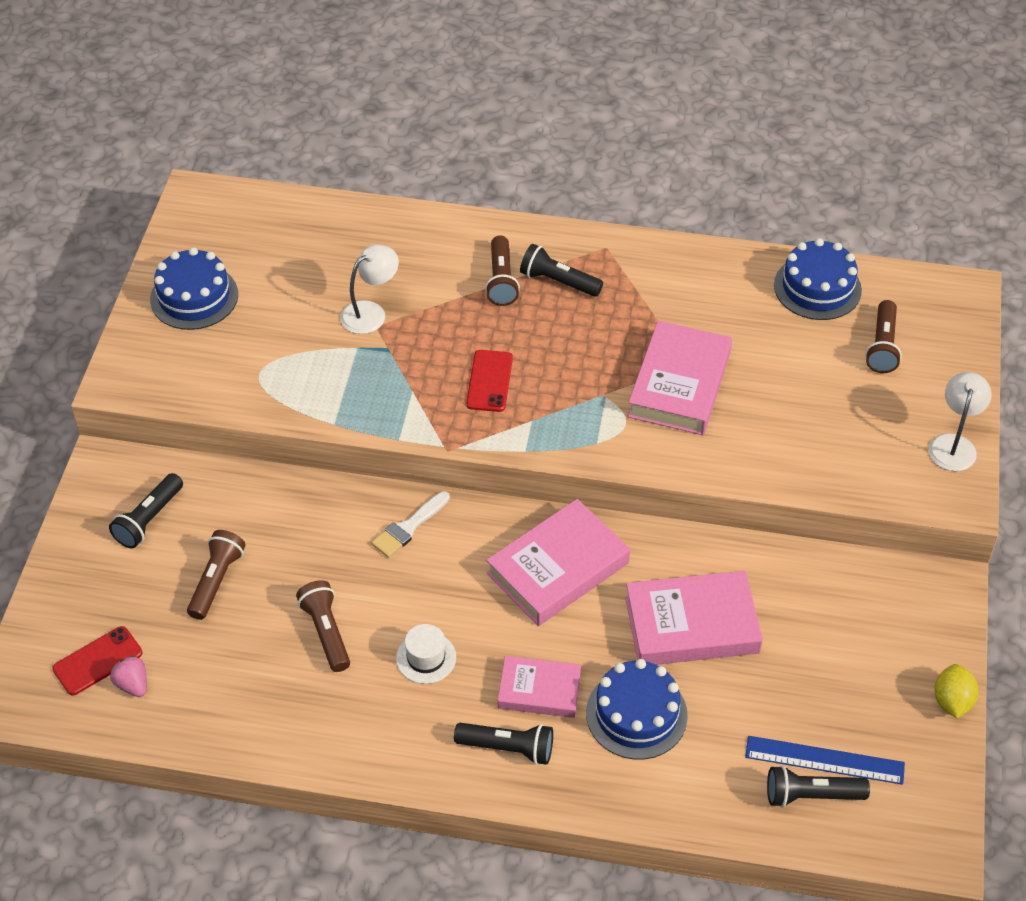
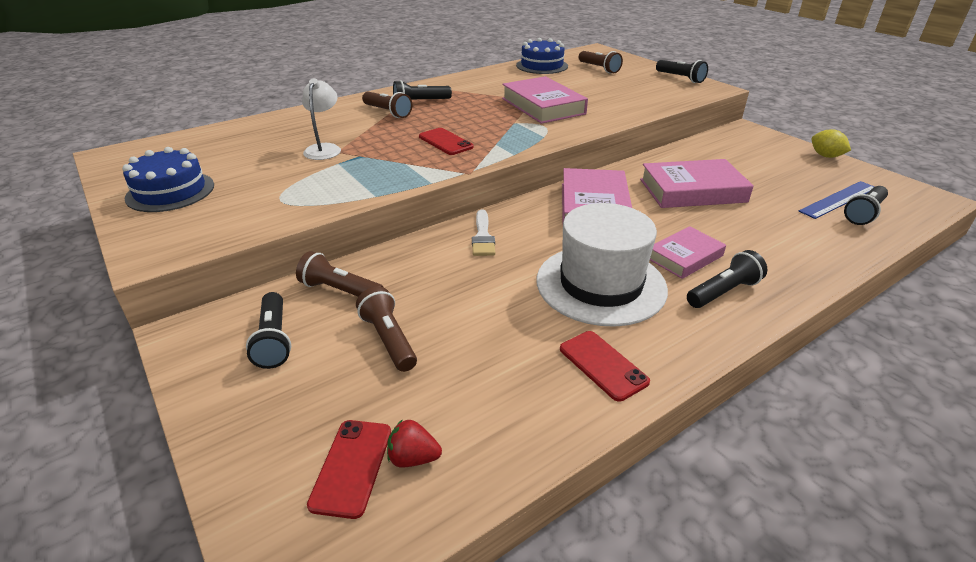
camera: 45 degrees left, 15 degrees down
(133, 684) = (413, 458): pink strawberry -> red strawberry
(321, 724) = (603, 365): none -> red phone
(326, 632) = (518, 314): brown flashlight -> brown flashlight (340, 290)
(426, 658) = (601, 284): white hat -> white hat, size x2.35
(636, 714) = (743, 235): blue cake -> none
(691, 625) = (692, 191): pink book -> pink book turned 45 degrees clockwise
(953, 444) = (680, 78): white lamp -> black flashlight

